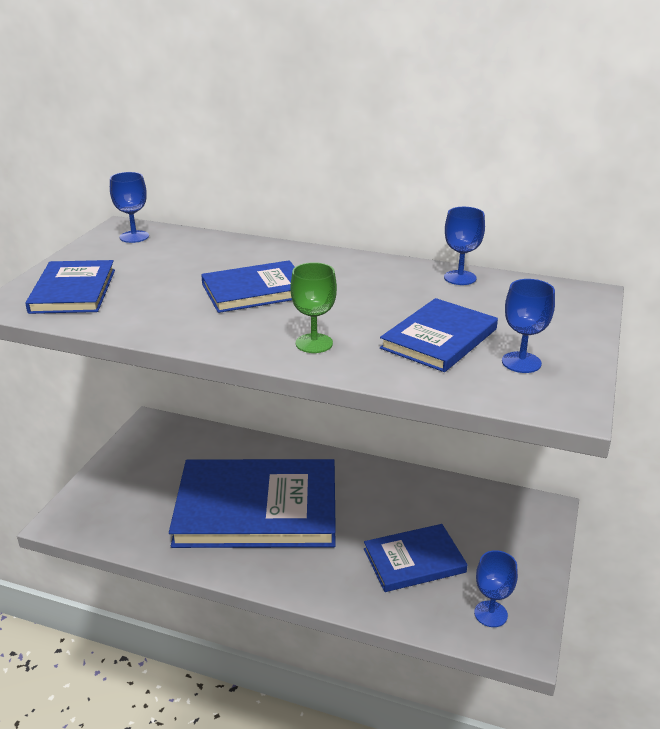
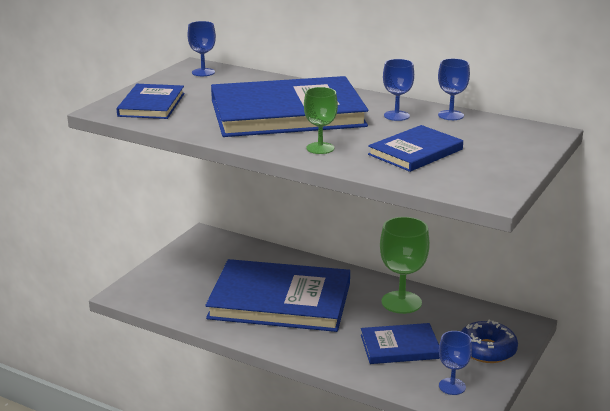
camera: 10 degrees right, 5 degrees down
(255, 290) = (287, 113): blue book -> blue book, size x1.95
(399, 494) = (401, 302): none -> green goblet
(515, 552) = (487, 350): none -> blue donut
(521, 362) = (471, 170): blue goblet -> blue goblet (396, 116)

